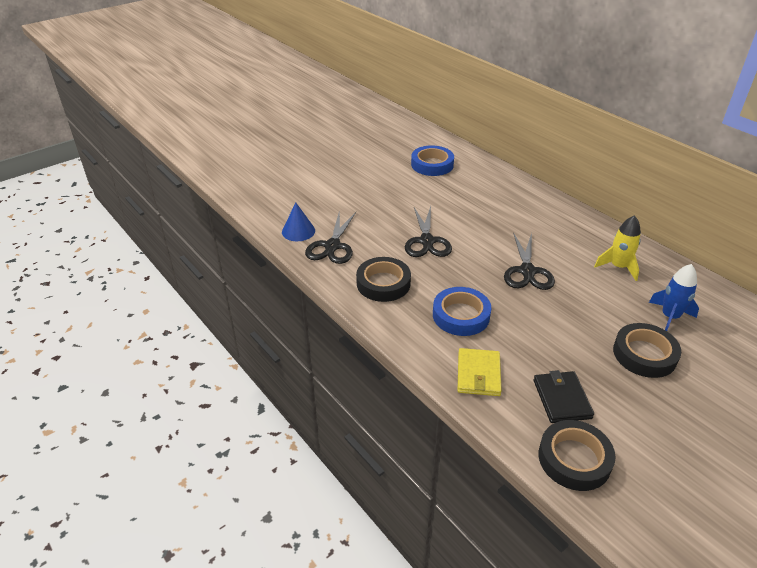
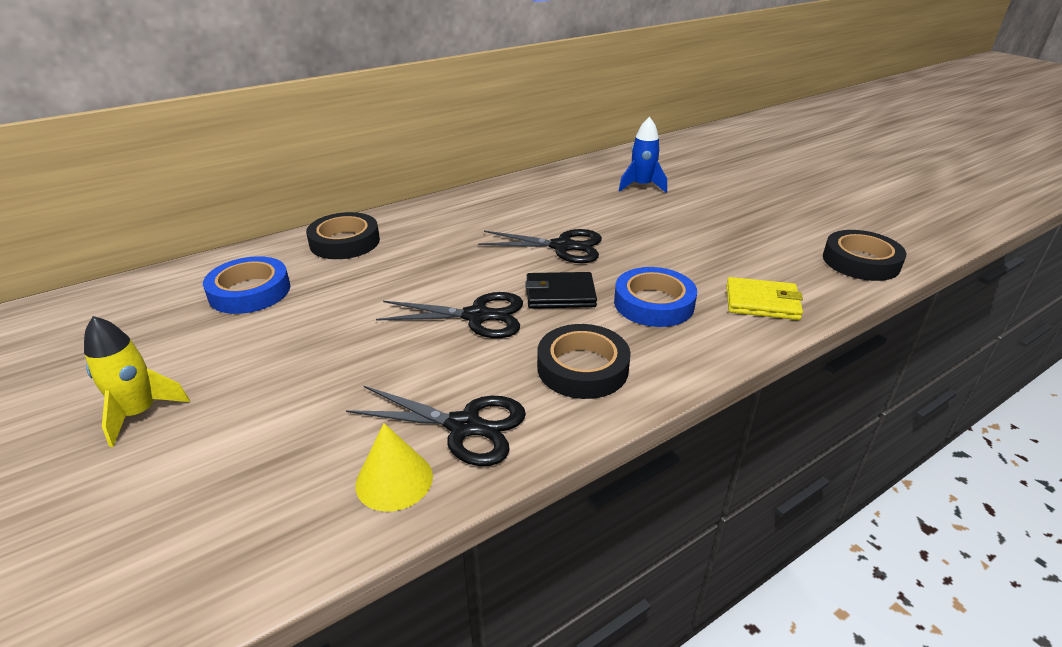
camera: 85 degrees left, 5 degrees down
(298, 231) = (394, 480): blue cone -> yellow cone
(561, 399) = (780, 256): black wallet -> black wallet (560, 294)
(618, 267) = (559, 195): yellow rocket -> yellow rocket (140, 413)
(644, 354) = (699, 206): black tape -> black tape (345, 242)

